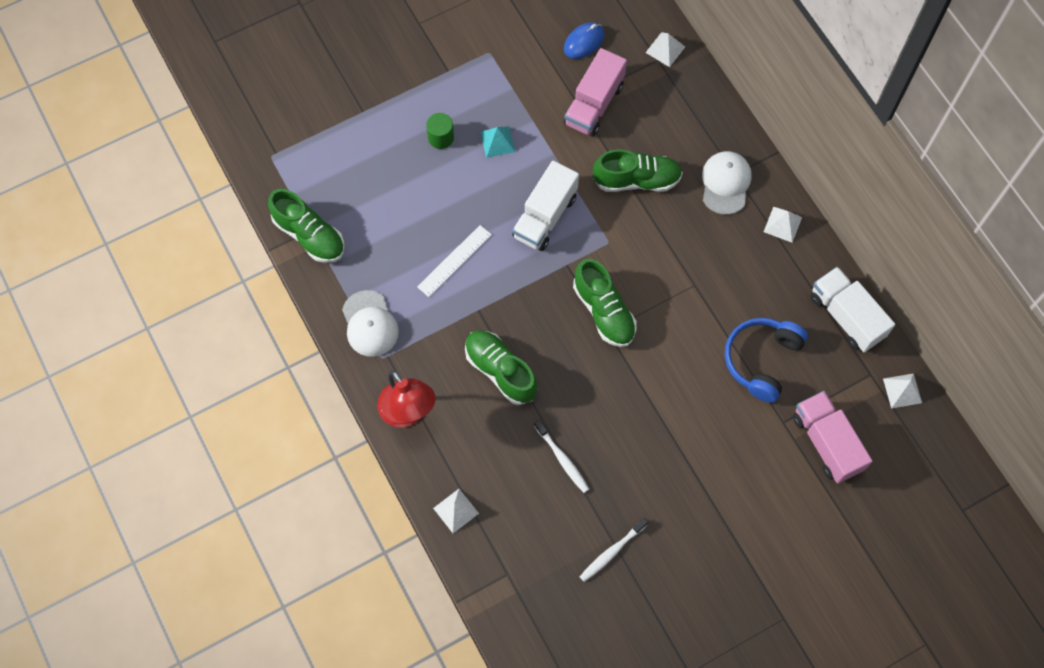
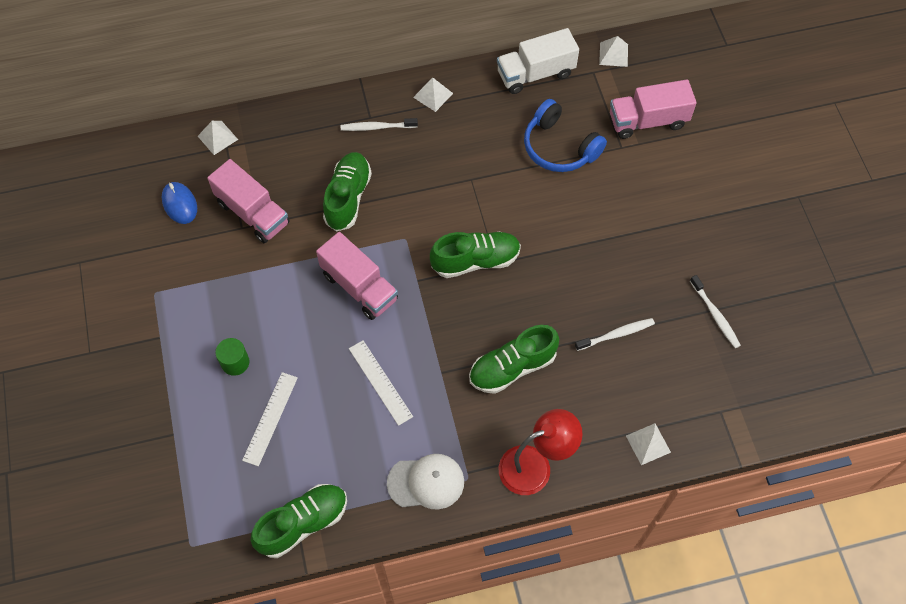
camera: 75 degrees left, 5 degrees down
(396, 181) = (270, 418): none -> white ruler
(497, 142) = (261, 309): turquoise pyramid -> none
(545, 216) = (359, 286): white truck -> pink truck
(725, 183) = (377, 127): white cap -> white toothbrush

